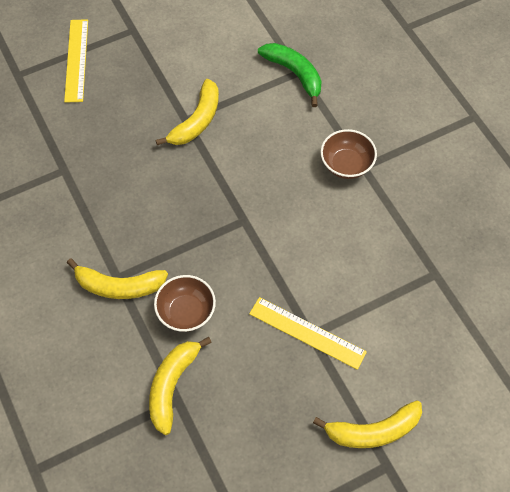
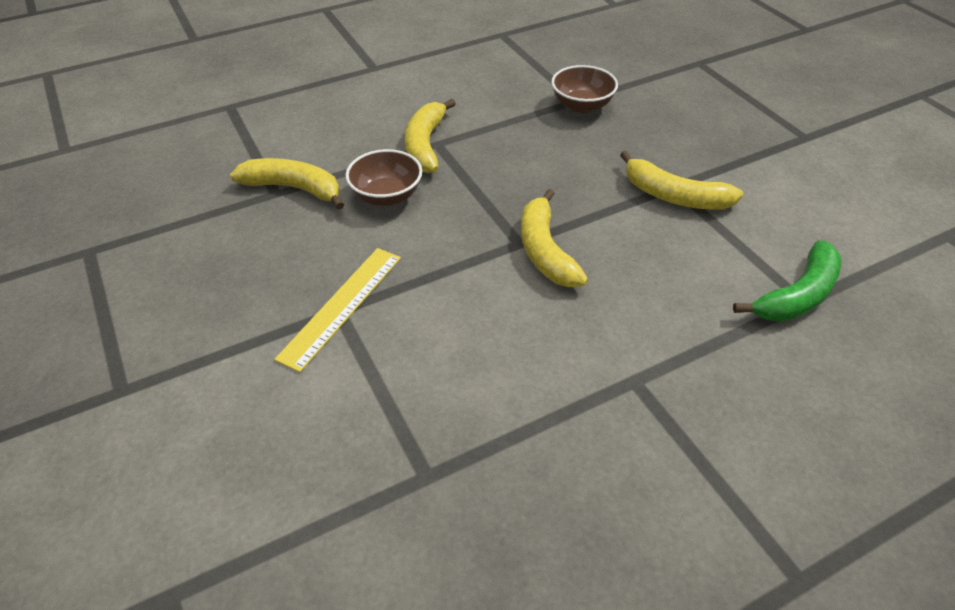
camera: 90 degrees right, 15 degrees down
(76, 60) = (736, 98): yellow ruler -> none
(346, 164) = (633, 358): brown bowl -> brown bowl (582, 105)
(373, 431) = (177, 375): yellow banana -> yellow banana (545, 251)

